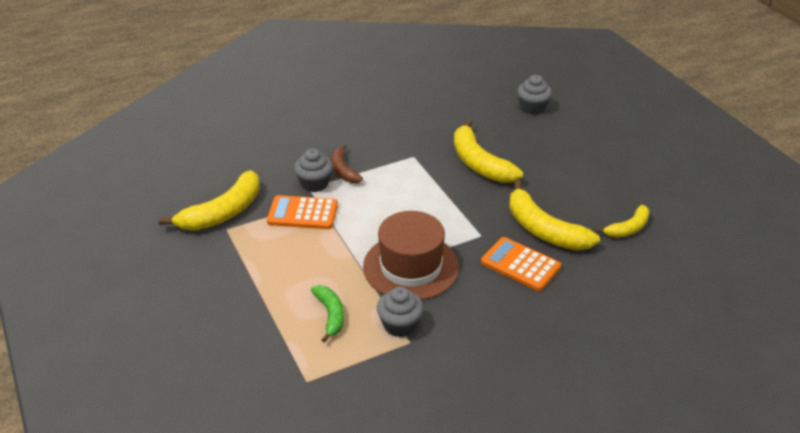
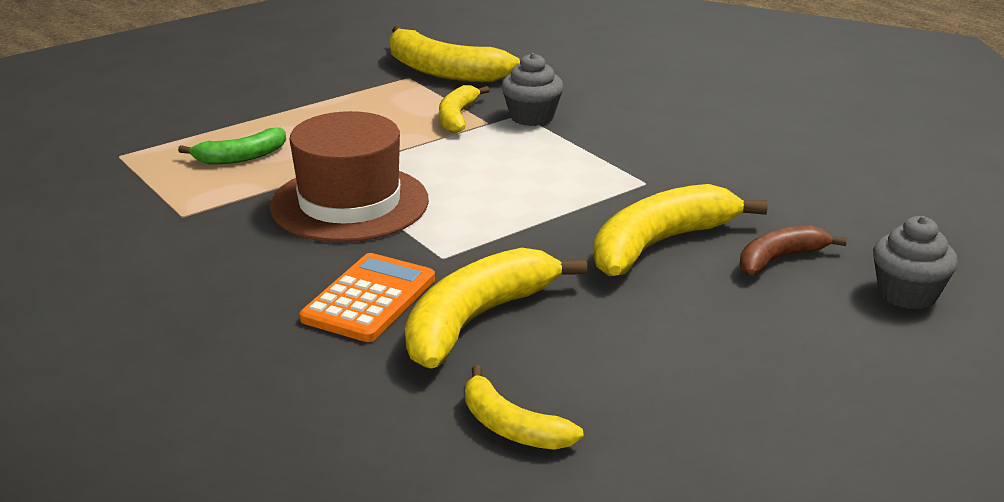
camera: 80 degrees right, 10 degrees down
(302, 213) = (457, 117): orange calculator -> yellow banana
(343, 170) = (575, 133): brown banana -> brown banana (779, 259)
(400, 325) = (219, 205): grey cupcake -> none

